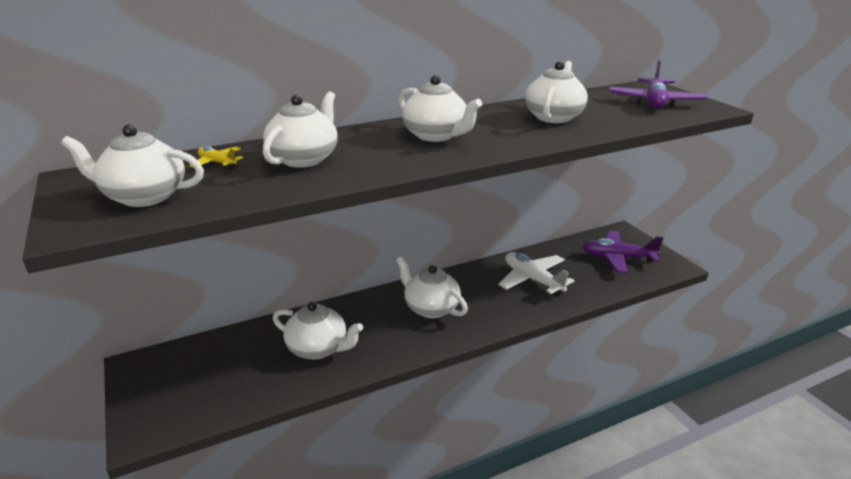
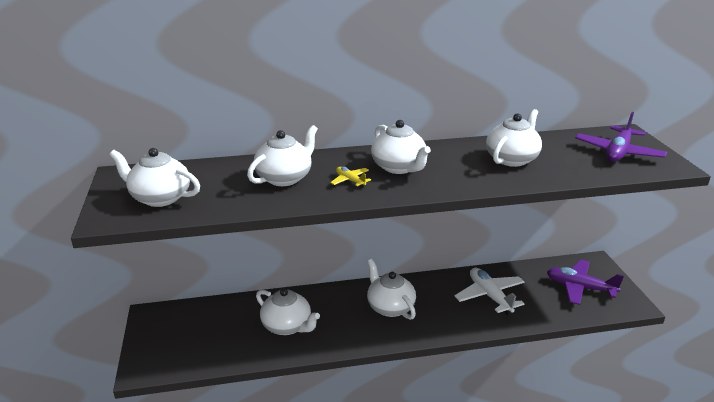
camera: 15 degrees right, 0 degrees up
(217, 163) = (220, 174): yellow plane -> yellow plane (350, 181)

